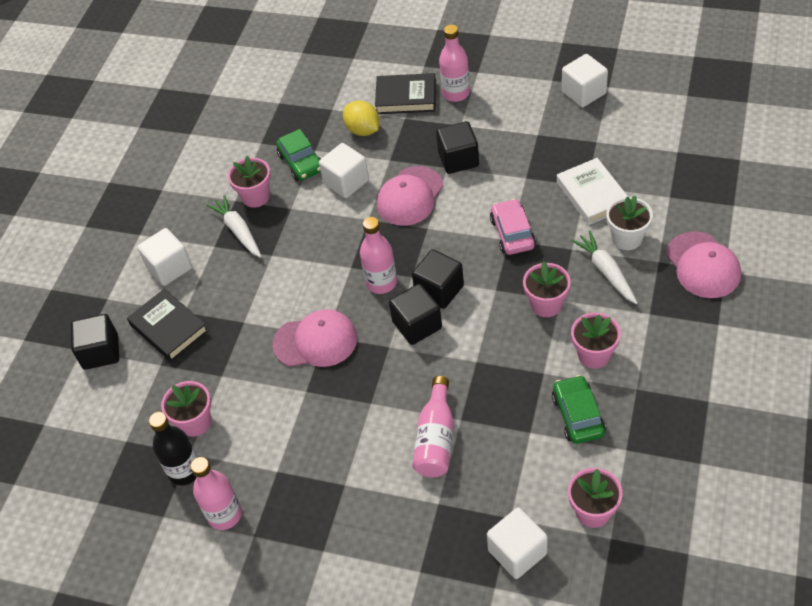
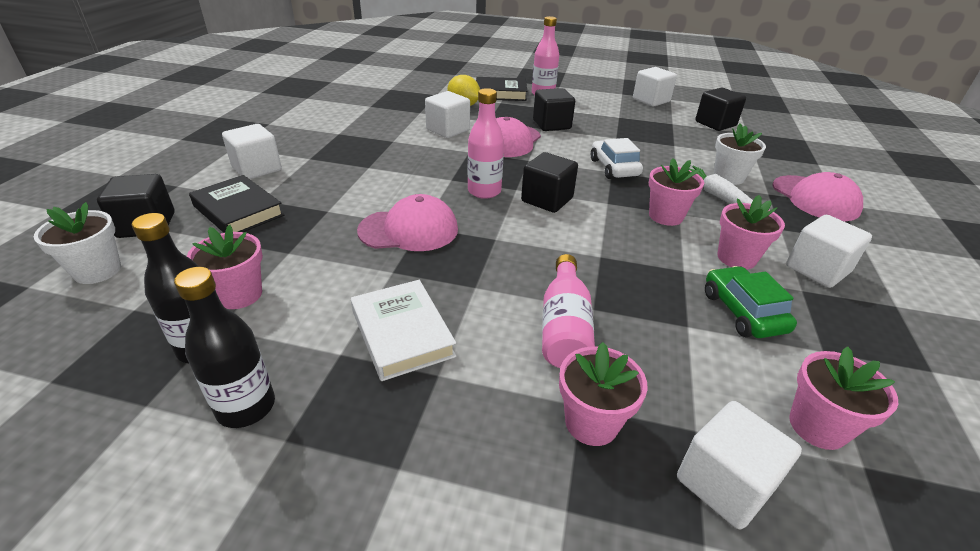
camera: 10 degrees left, 15 degrees down
(85, 405) = (97, 271): none -> white flower pot
(224, 514) = (246, 407): pink bottle -> black bottle
(238, 231) = (337, 150): white carrot -> none
(255, 197) = (359, 132): pink flower pot -> pink flower pot (591, 422)
(301, 162) = (406, 117): green car -> none
(417, 325) = (526, 223): black cube -> black cube (715, 124)
(512, 233) = (614, 168): pink car -> white car
(592, 195) = (682, 150): white book -> white book (402, 333)
(660, 364) = (817, 269): none -> white cube

